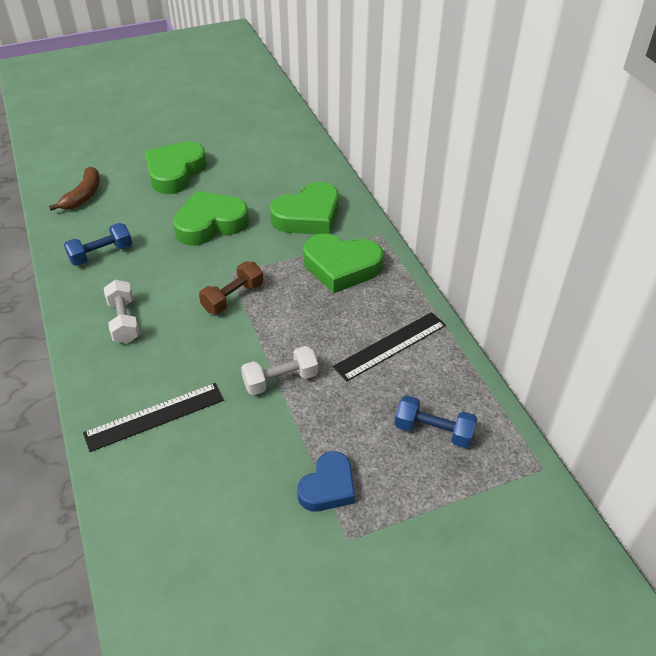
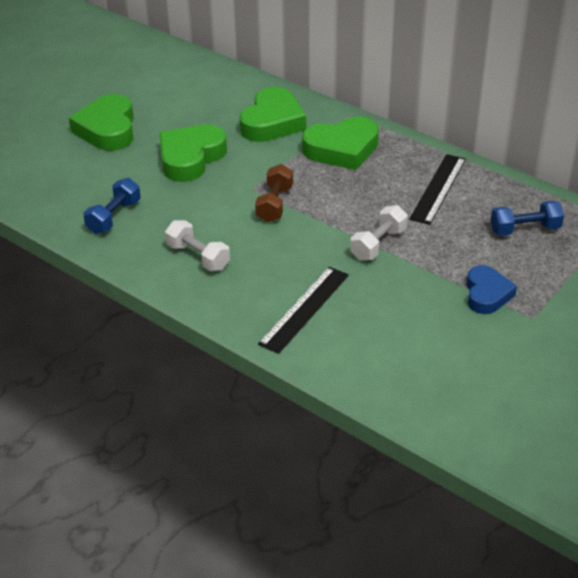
camera: 30 degrees left, 5 degrees down
(83, 195) = (36, 178): brown banana -> none

